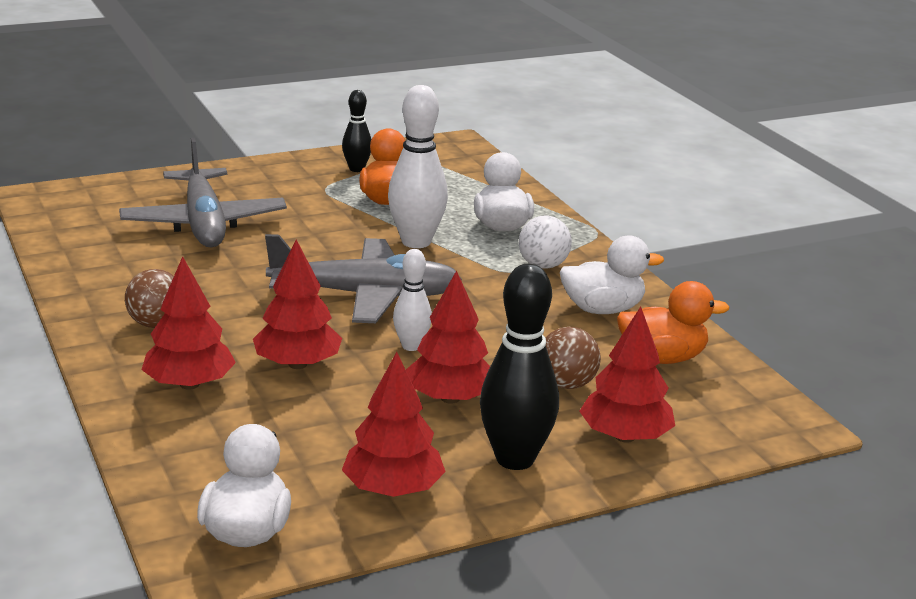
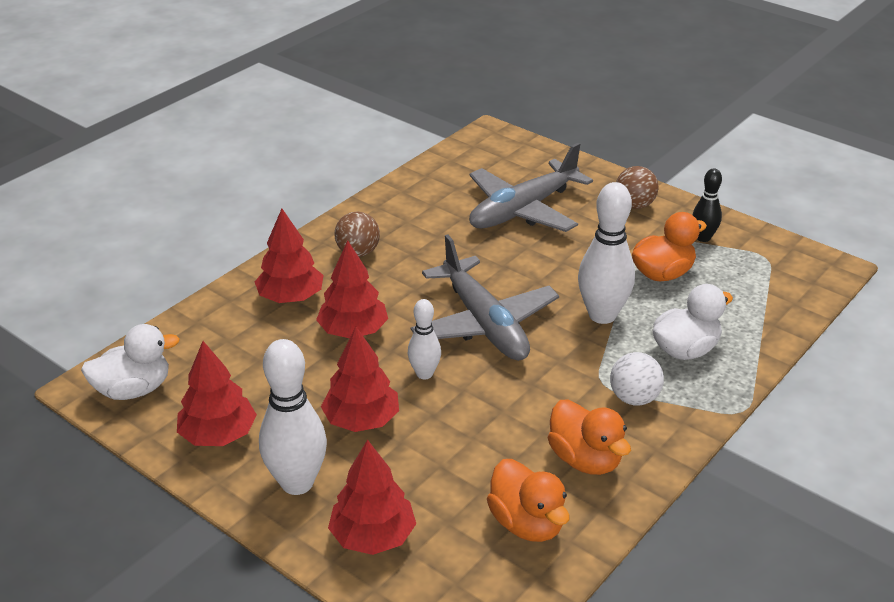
camera: 65 degrees right, 10 degrees up
(515, 459) = (297, 483): black bowling pin -> white bowling pin
(567, 384) = (433, 477): brown ball -> brown ball (634, 205)
(602, 309) = (585, 459): white duck -> orange duck

